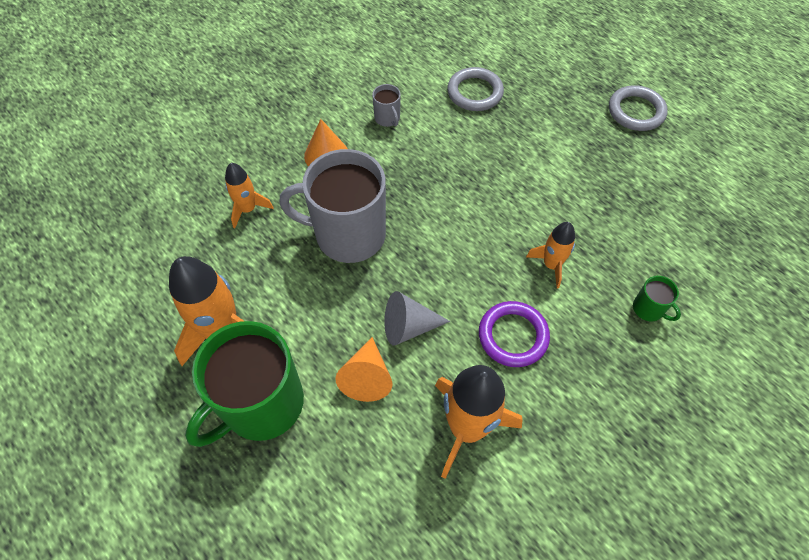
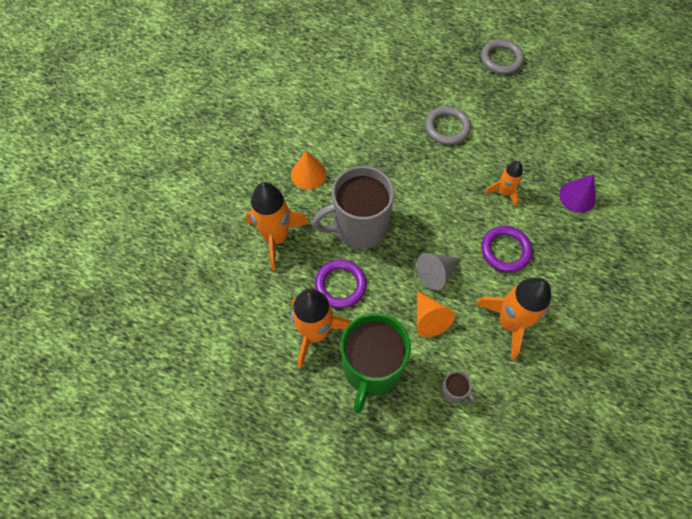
camera: 25 degrees left, 5 degrees up
(248, 209) = (276, 237): orange rocket -> orange rocket, size x1.80
(286, 291) = (340, 285): none -> purple ring
(387, 118) = (335, 128): grey mug -> grey mug (453, 391)
(475, 92) = (386, 85): grey ring -> grey ring (447, 127)
(648, 309) = (577, 196): green mug -> purple cone

